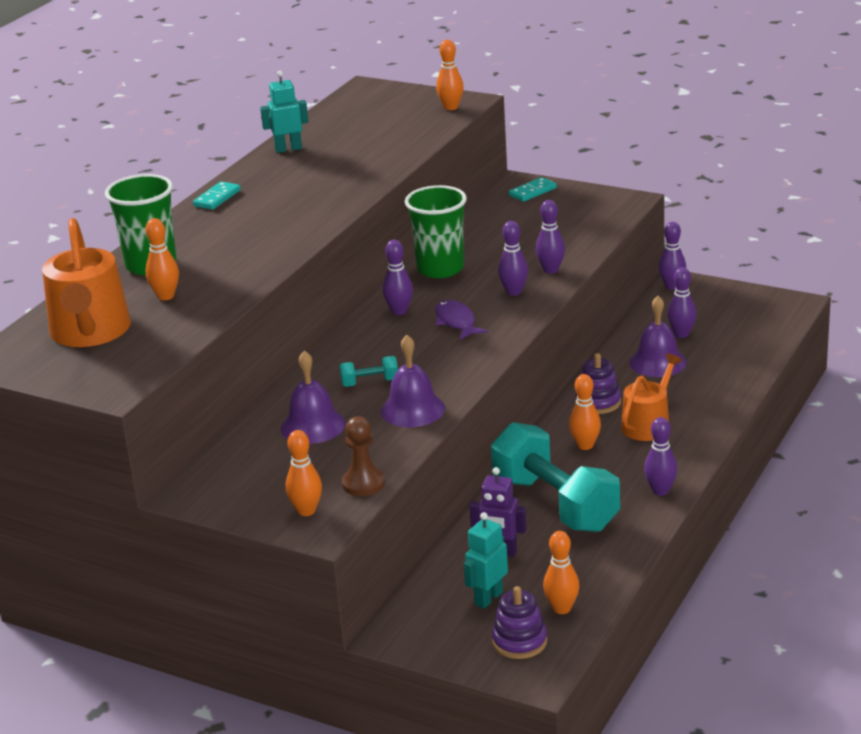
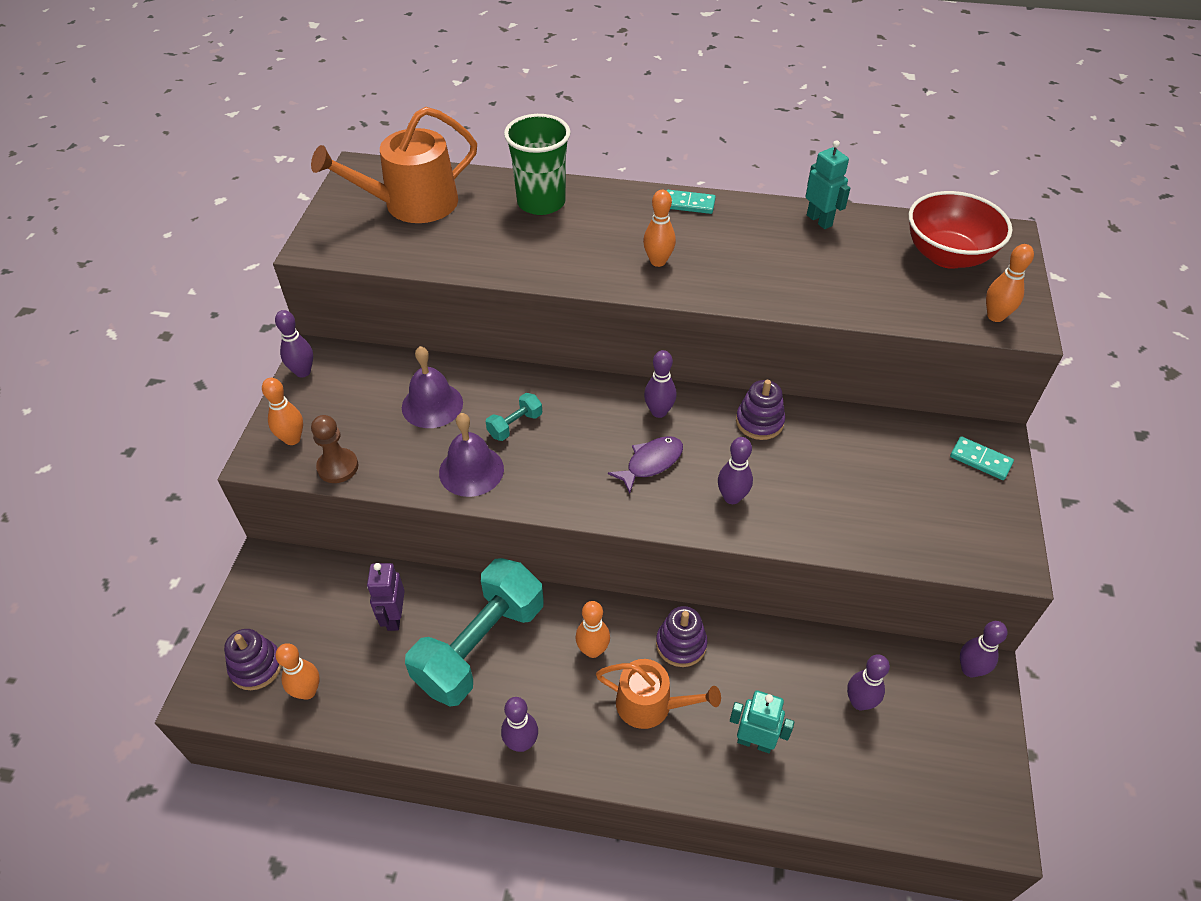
camera: 70 degrees right, 20 degrees up
(166, 296) = (484, 228): orange bowling pin -> orange bowling pin (658, 261)
(370, 382) = (515, 425): turquoise dumbbell -> turquoise dumbbell turned 75 degrees clockwise
(372, 111) = (947, 256): none -> red bowl
(440, 269) = (759, 422): green cup -> purple stacking toy
(488, 598) = (321, 625): turquoise robot -> turquoise robot (754, 742)
(551, 270) = (795, 520): purple bowling pin -> purple bowling pin (303, 372)
(657, 362) = (785, 688): purple bell -> none

